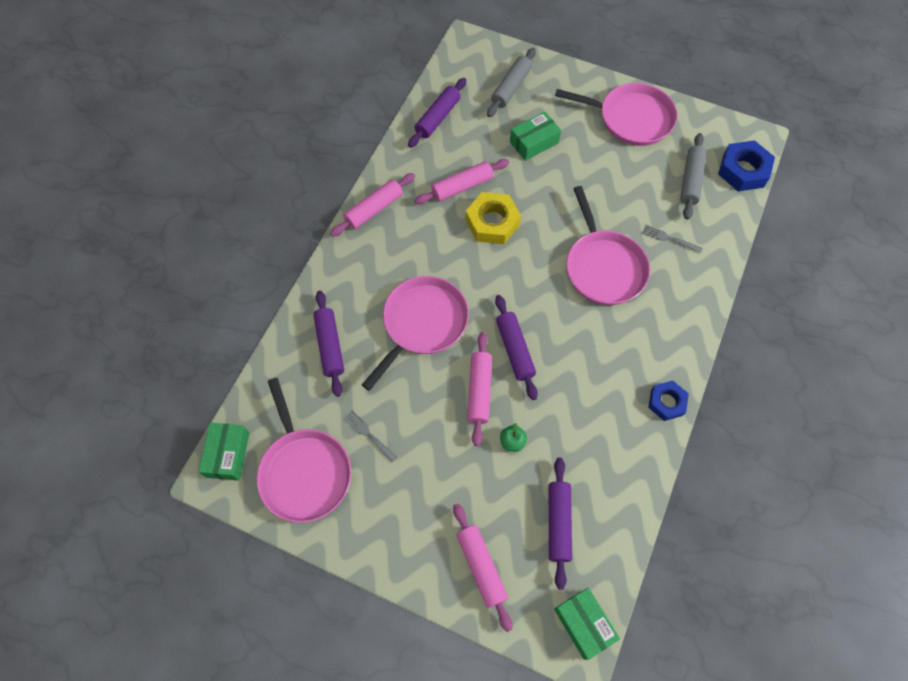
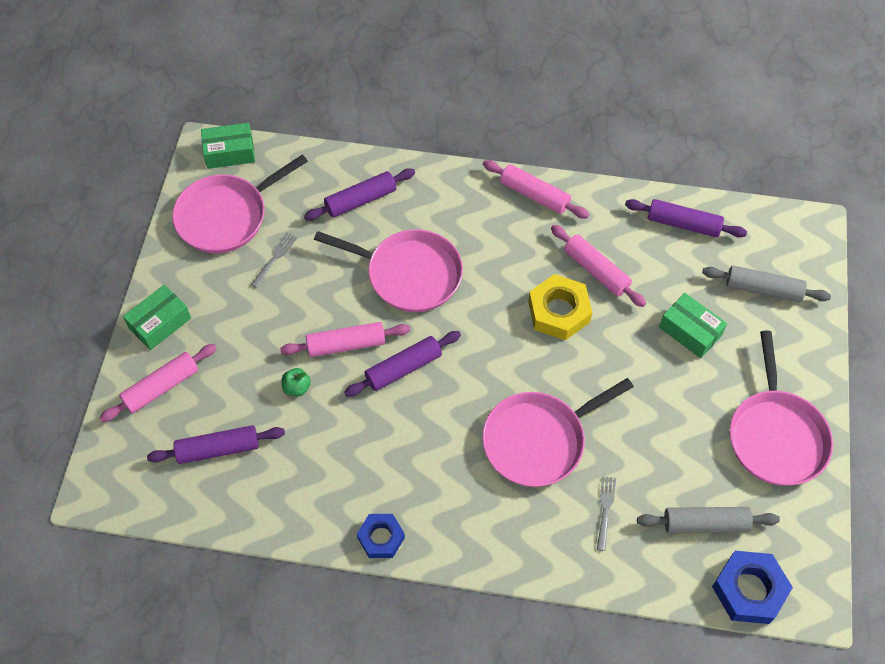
camera: 75 degrees right, 5 degrees down
(583, 624) = (120, 492): green box -> green box (160, 323)

